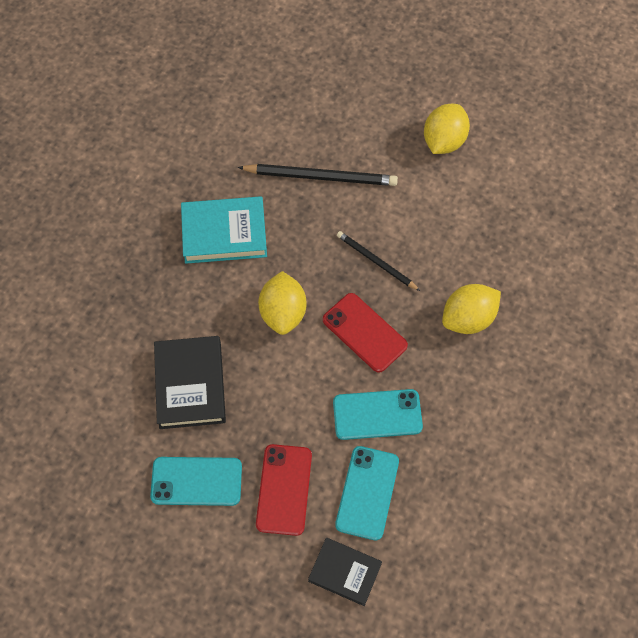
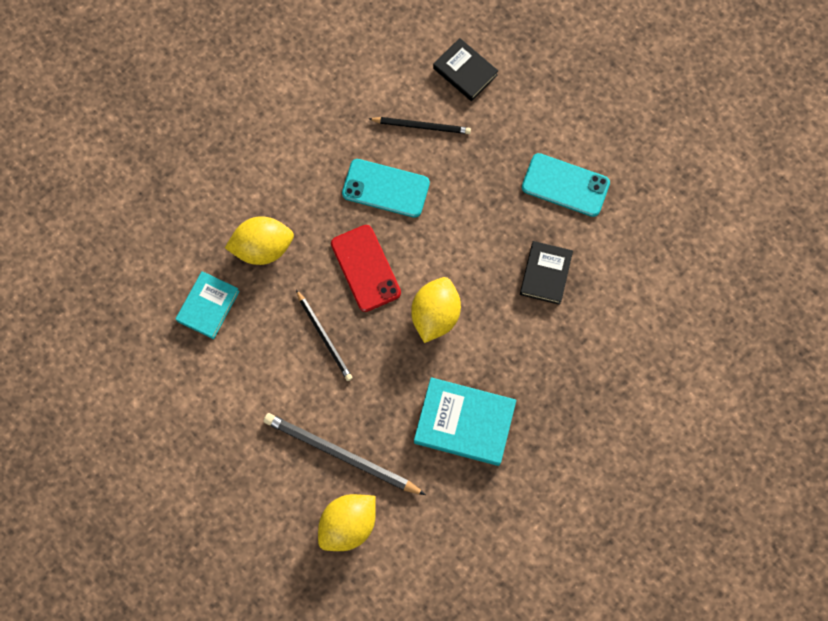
camera: 160 degrees left, 10 degrees up
(190, 385) = (545, 274): black book -> black book, size x0.64
(284, 489) = (491, 153): red phone -> none
(367, 492) = (421, 126): turquoise phone -> black pencil
(444, 141) = (193, 451): yellow lemon -> yellow lemon (348, 524)
(491, 253) = (208, 306): none -> turquoise book

